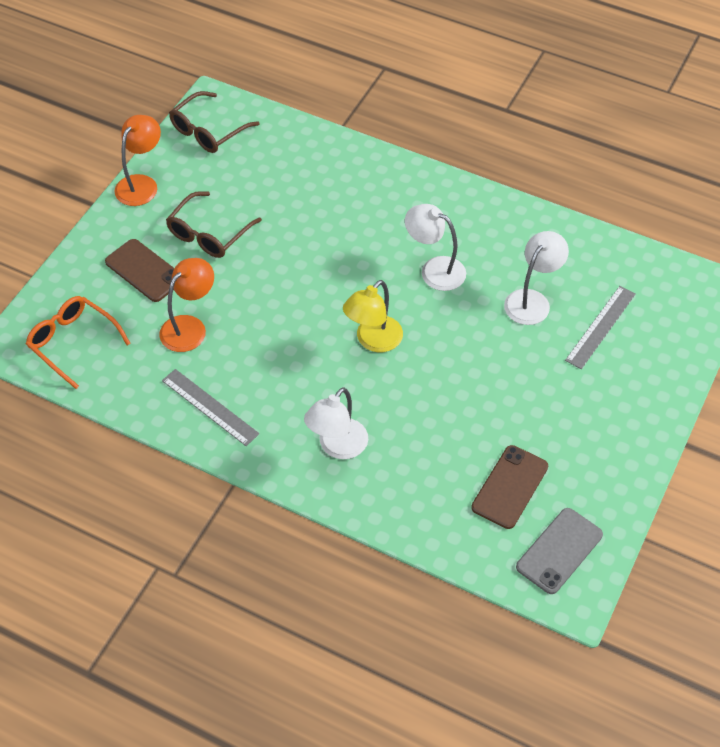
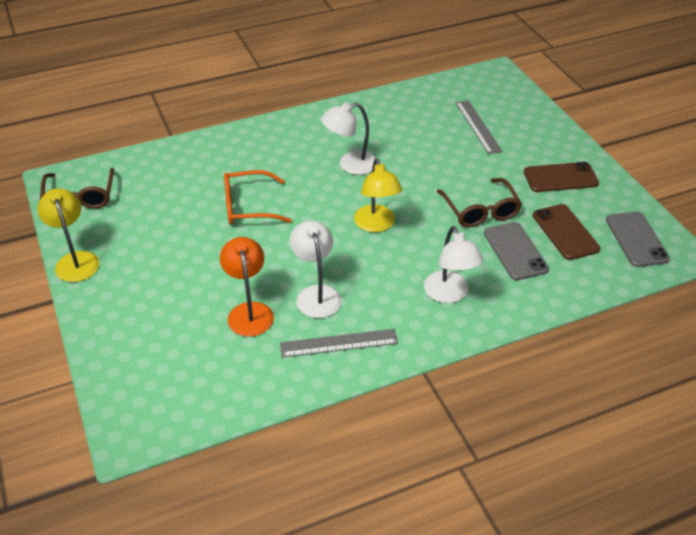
camera: 50 degrees left, 10 degrees down
(72, 342) = (176, 392): orange glasses -> orange glasses (247, 206)
(141, 184) = (75, 260): orange lamp -> yellow lamp
(144, 271) = (162, 306): brown phone -> brown phone (560, 178)
(208, 234) = (175, 252): brown glasses -> brown glasses (480, 211)
(442, 462) = (515, 251): none -> grey phone
(532, 300) = (425, 140): white lamp -> white lamp (316, 294)

